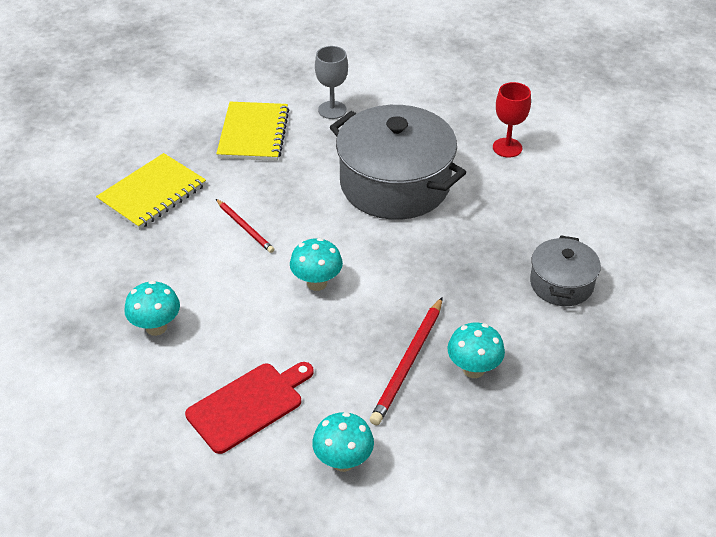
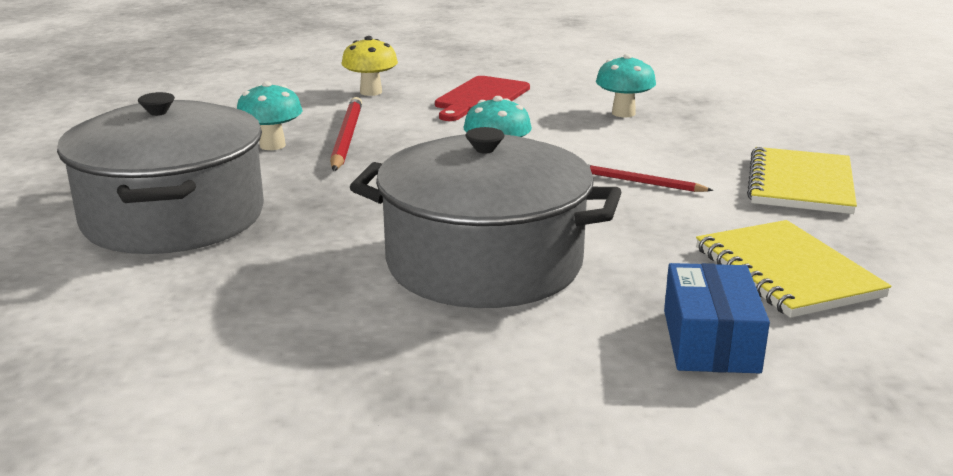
camera: 155 degrees right, 20 degrees down
(332, 110) = (710, 341): grey goblet -> blue box
(343, 461) = (371, 92): turquoise mushroom -> yellow mushroom
(507, 148) = (309, 363): red goblet -> none
(561, 284) = (173, 217): grey pot -> grey pot, size x1.91

